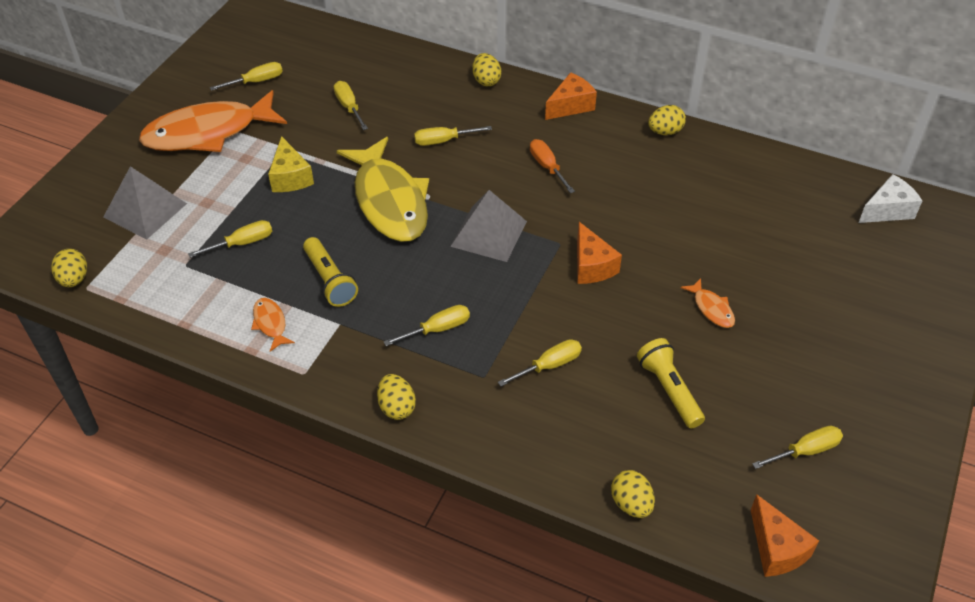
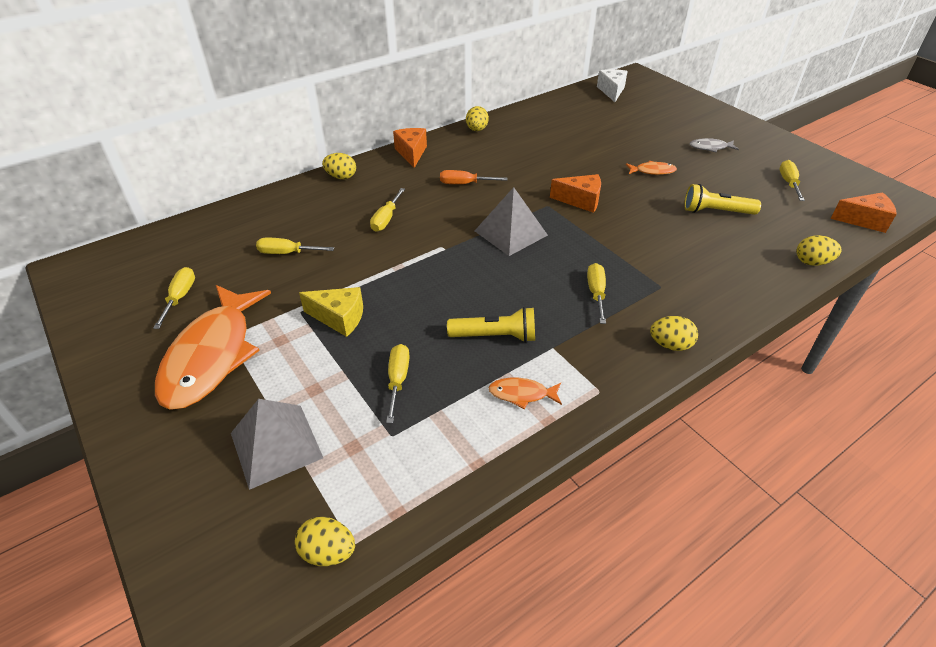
camera: 60 degrees left, 5 degrees down
(389, 201) = (428, 269): yellow fish -> none
(549, 366) = (667, 252): yellow screwdriver -> none
(826, 349) = (710, 147): none -> grey fish

